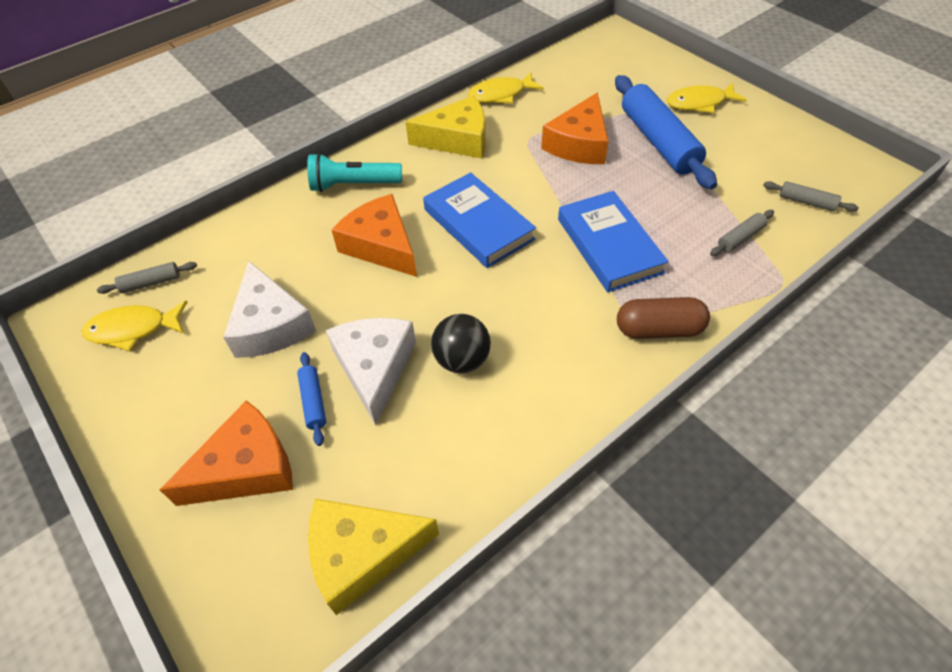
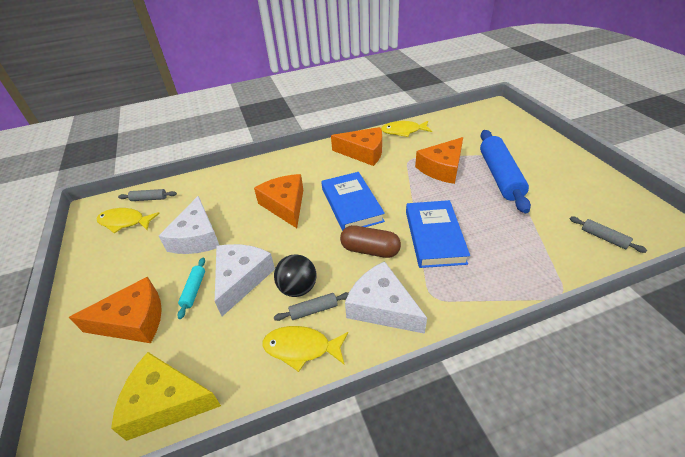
camera: 20 degrees right, 10 degrees down
(313, 402) = (194, 290): blue rolling pin -> turquoise rolling pin
(354, 185) = (288, 167): turquoise flashlight -> none
(457, 139) = (363, 152): yellow cheese -> orange cheese
(583, 355) = (382, 307): none -> white cheese
(659, 329) = (446, 303): brown capsule -> brown capsule (370, 250)
(699, 103) = (541, 157): yellow fish -> yellow fish (301, 348)
(740, 238) = (538, 252): grey rolling pin -> grey rolling pin (313, 310)

